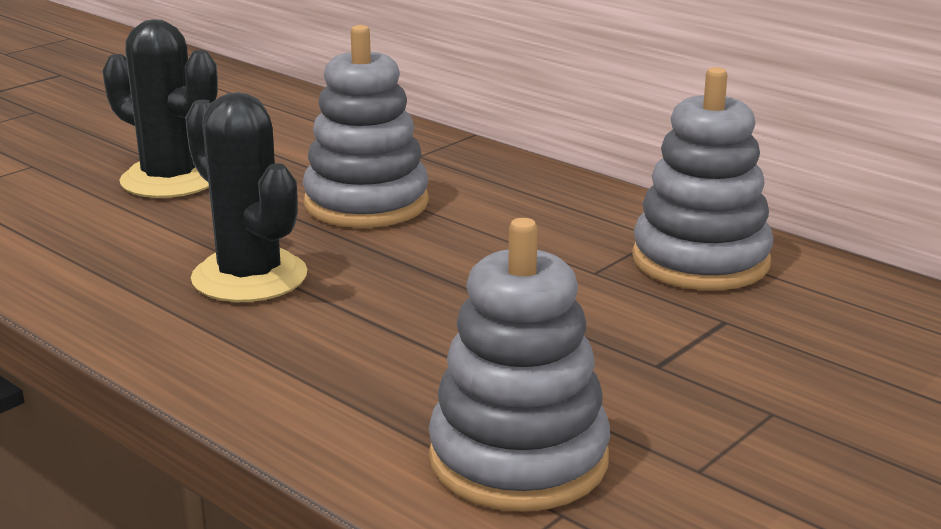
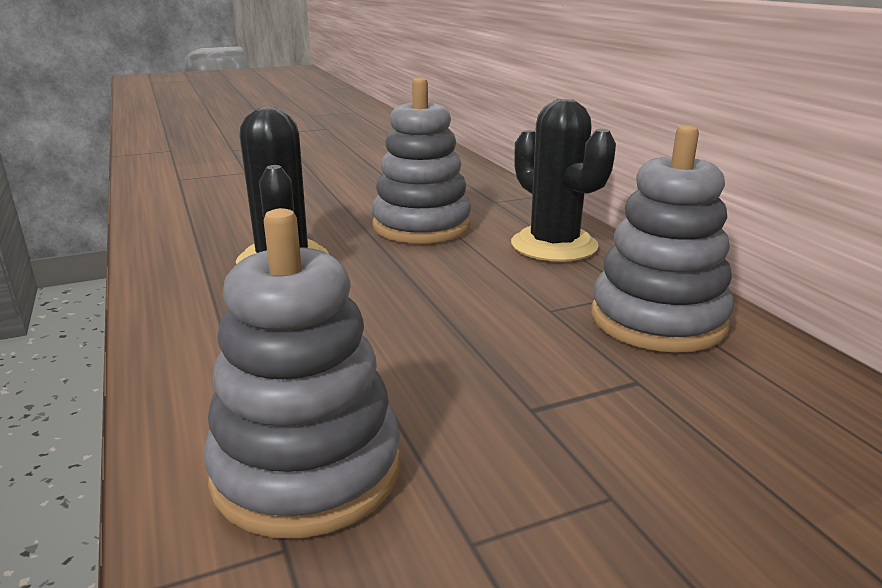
camera: 25 degrees right, 0 degrees up
(170, 180) = (312, 191): black cactus -> black cactus (554, 245)

